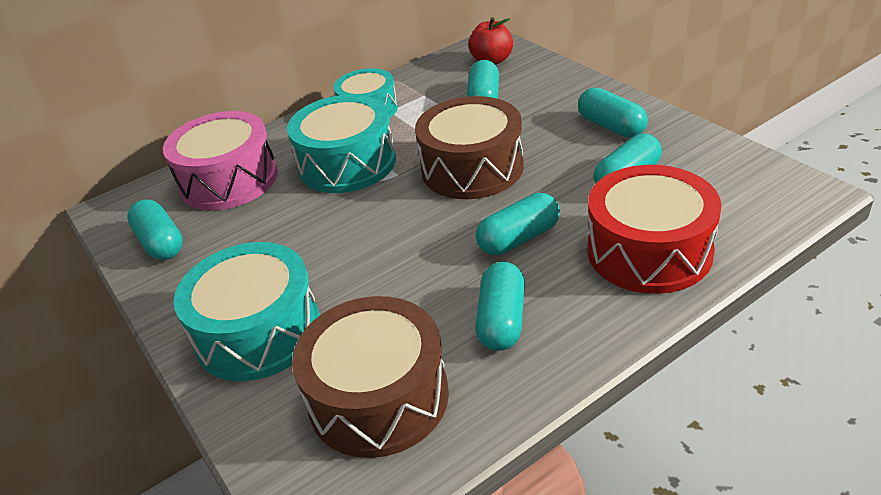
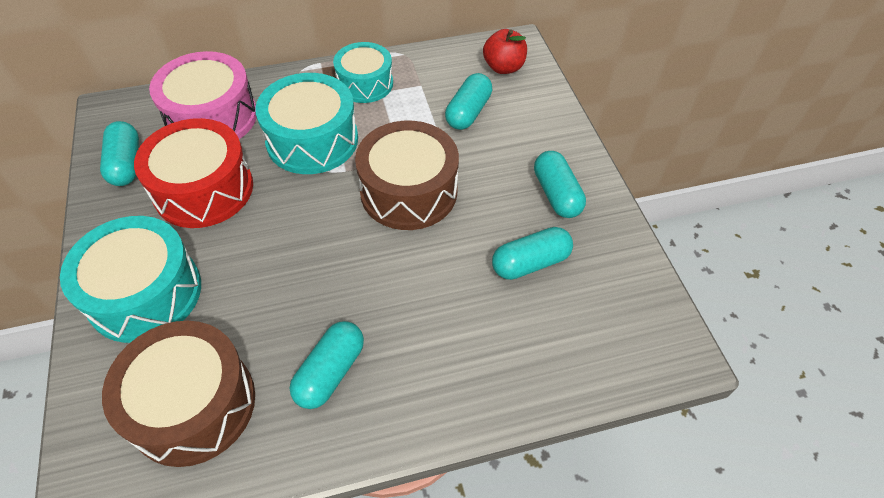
camera: 15 degrees right, 15 degrees up
(519, 239) = (397, 290): turquoise capsule -> none
(649, 251) = (495, 355): red drum -> red drum (204, 189)

